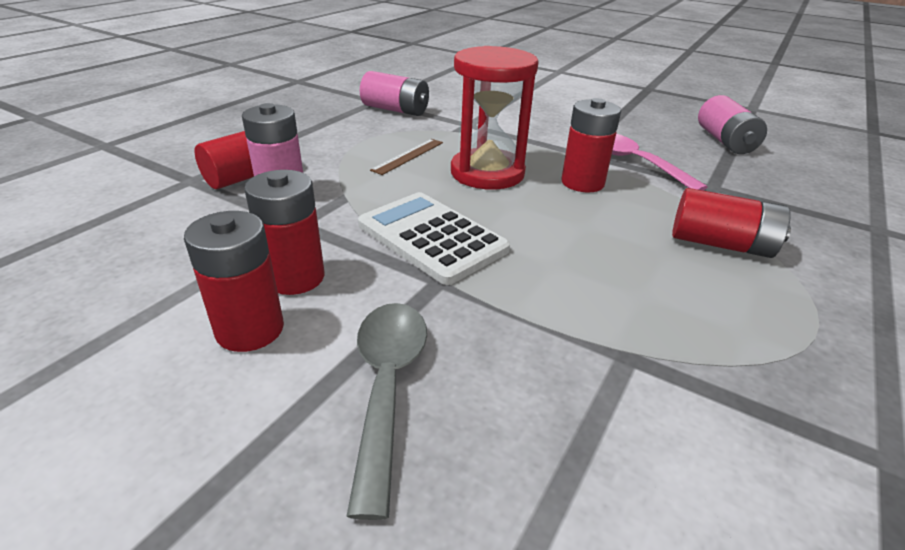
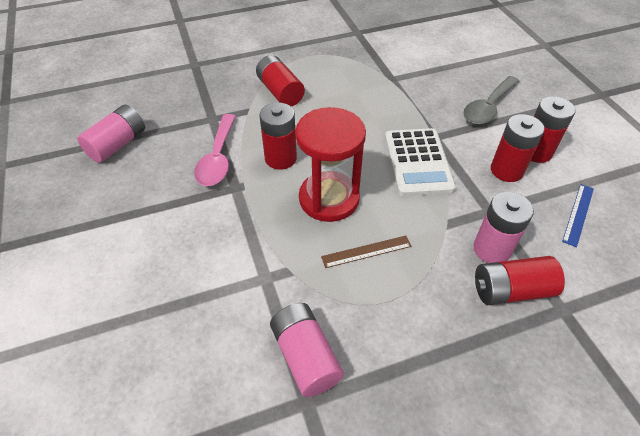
camera: 140 degrees left, 15 degrees up
(166, 263) = (578, 214): none -> blue ruler

